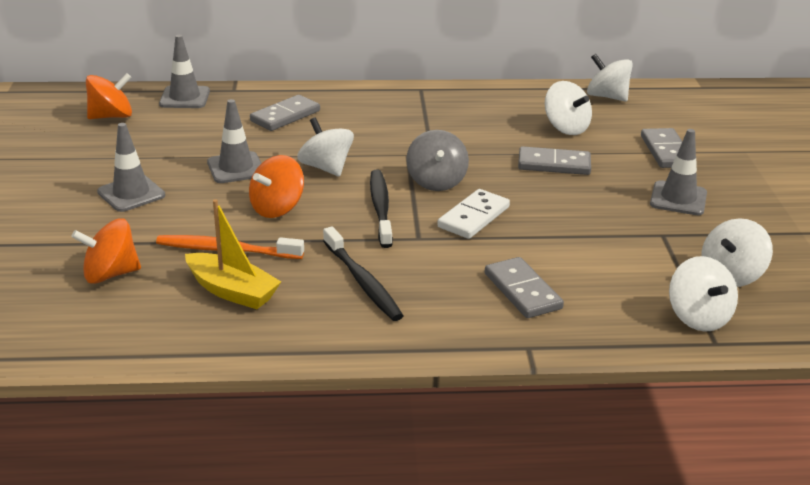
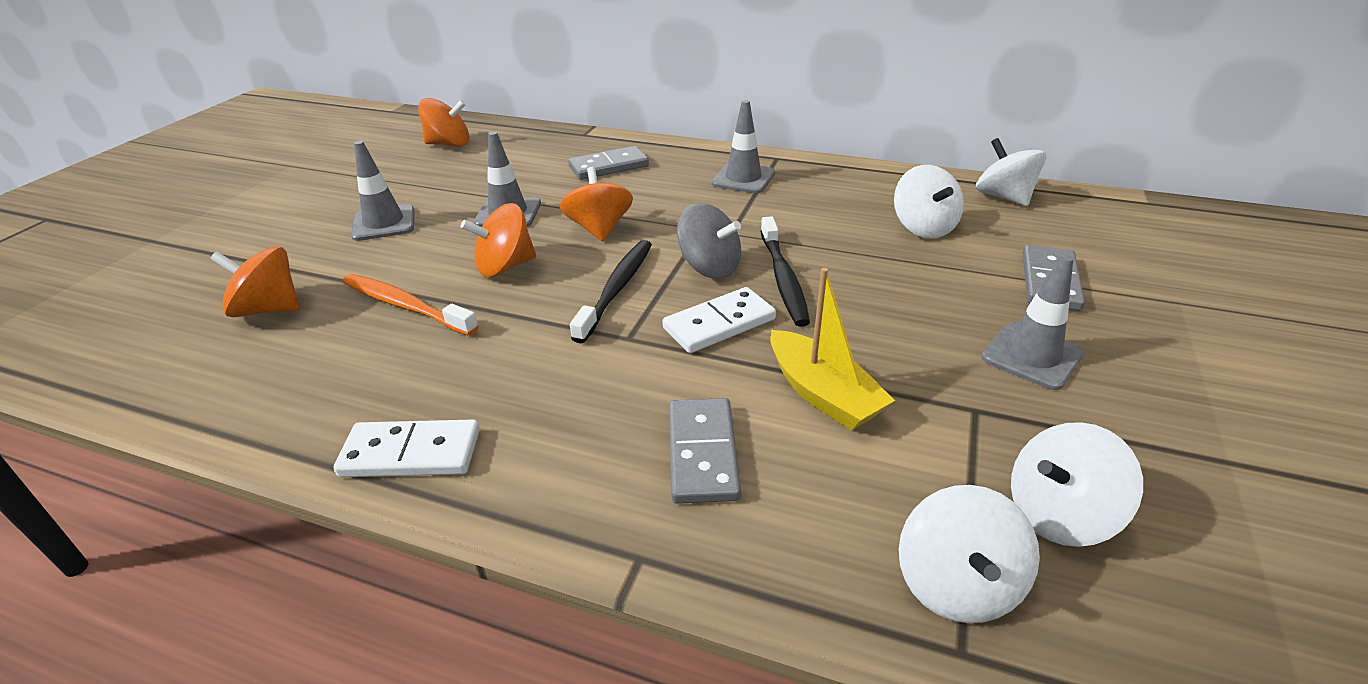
camera: 25 degrees right, 5 degrees up
(184, 98) = (531, 136): grey traffic cone -> grey traffic cone (743, 178)
(232, 291) = (359, 360): yellow boat -> yellow boat (823, 394)
(326, 168) = (599, 229): white spinning top -> orange spinning top
(335, 333) = (411, 453): none -> white domino
(362, 282) = (510, 384): black toothbrush -> black toothbrush (783, 279)
(436, 181) = (709, 268): grey spinning top -> grey spinning top turned 75 degrees counterclockwise
(554, 164) = (876, 272): grey domino -> none

